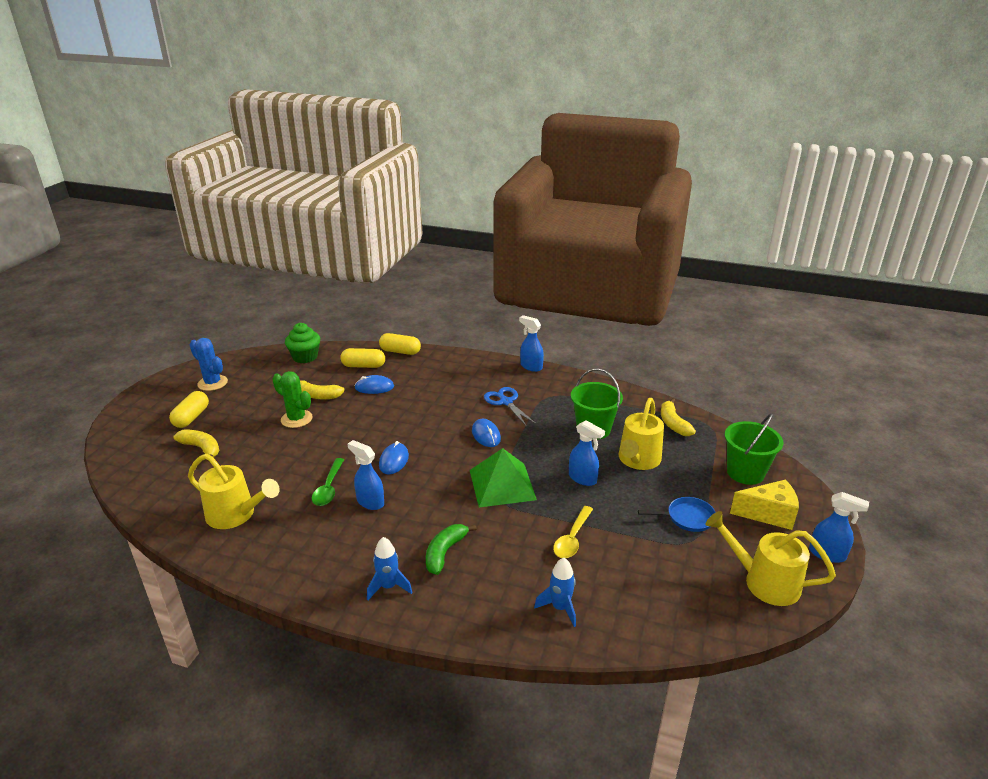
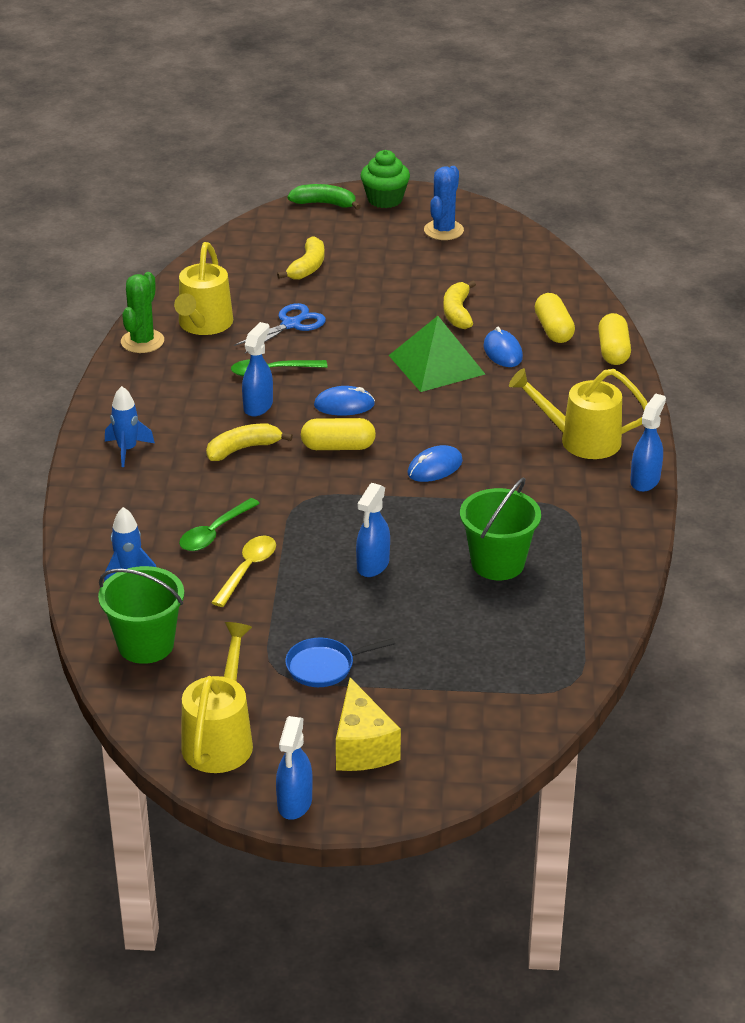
camera: 75 degrees right, 5 degrees up
(191, 417) = (363, 241): yellow capsule -> yellow capsule (338, 447)
(296, 419) = (397, 312): green cactus -> green cactus (142, 341)
(305, 357) = (548, 277): green cupcake -> green cupcake (385, 199)
(444, 552) = (191, 477): green banana -> green banana (324, 204)
(502, 484) = (331, 499): green pyramid -> green pyramid (436, 364)
(506, 402) = (528, 471): blue scissors -> blue scissors (291, 324)
(522, 550) = (214, 533): none -> green spoon
(572, 539) = (247, 569): yellow spoon -> yellow spoon turned 105 degrees clockwise
(637, 461) = (437, 613): yellow watering can -> yellow watering can (580, 440)
(673, 424) = (554, 644): yellow banana -> yellow banana (243, 449)
(687, 518) = (324, 666): blue pan -> blue pan turned 90 degrees clockwise
(745, 472) = (455, 724): green bucket -> green bucket (146, 645)

